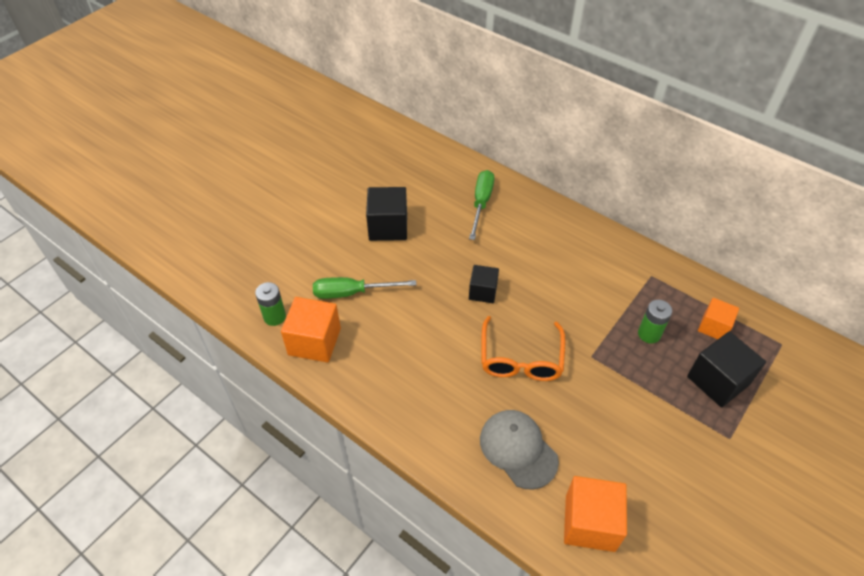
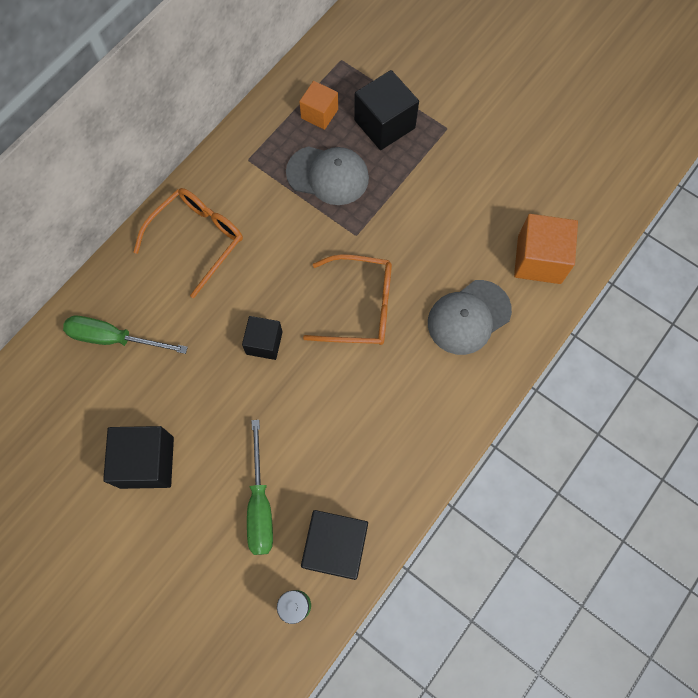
camera: 90 degrees left, 20 degrees up
(314, 341) = (335, 547): orange cube -> black cube
(569, 246) = (197, 239): none -> orange glasses
(649, 334) = (328, 175): green battery -> grey cap

